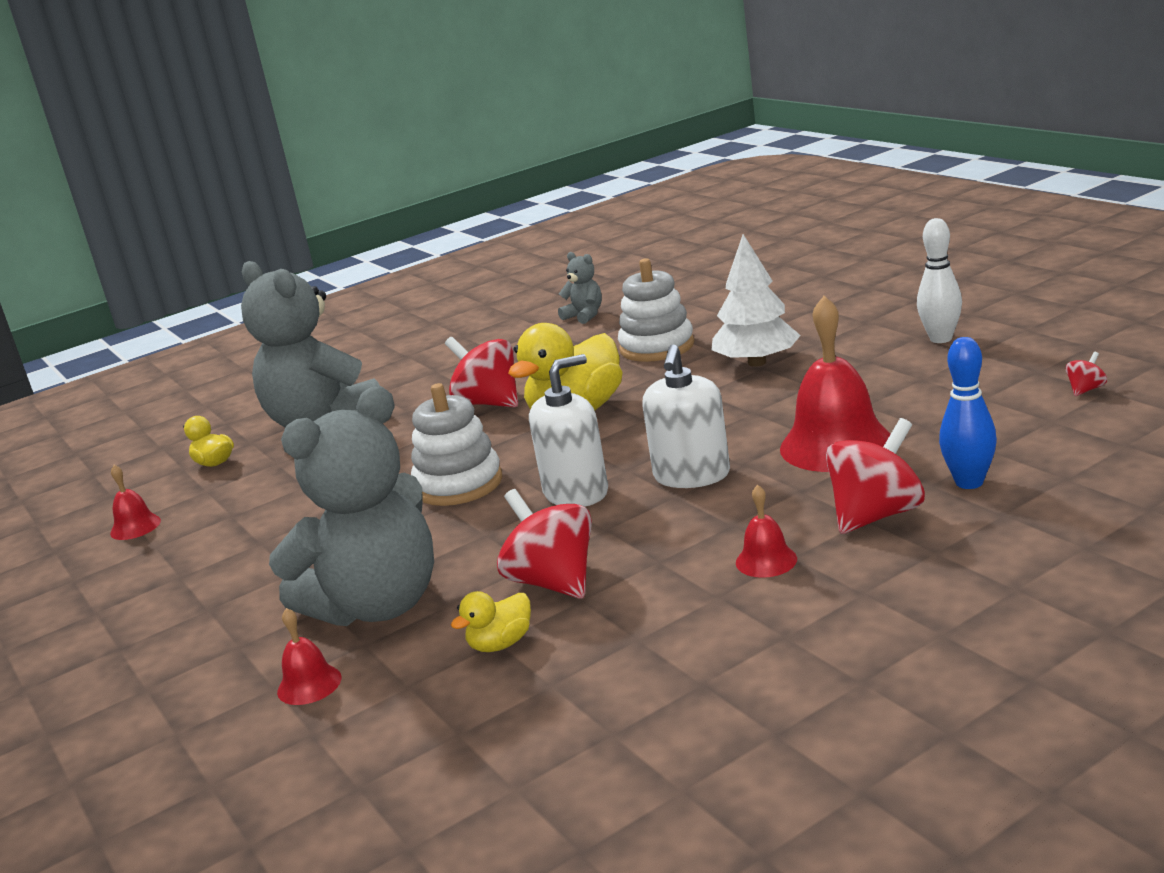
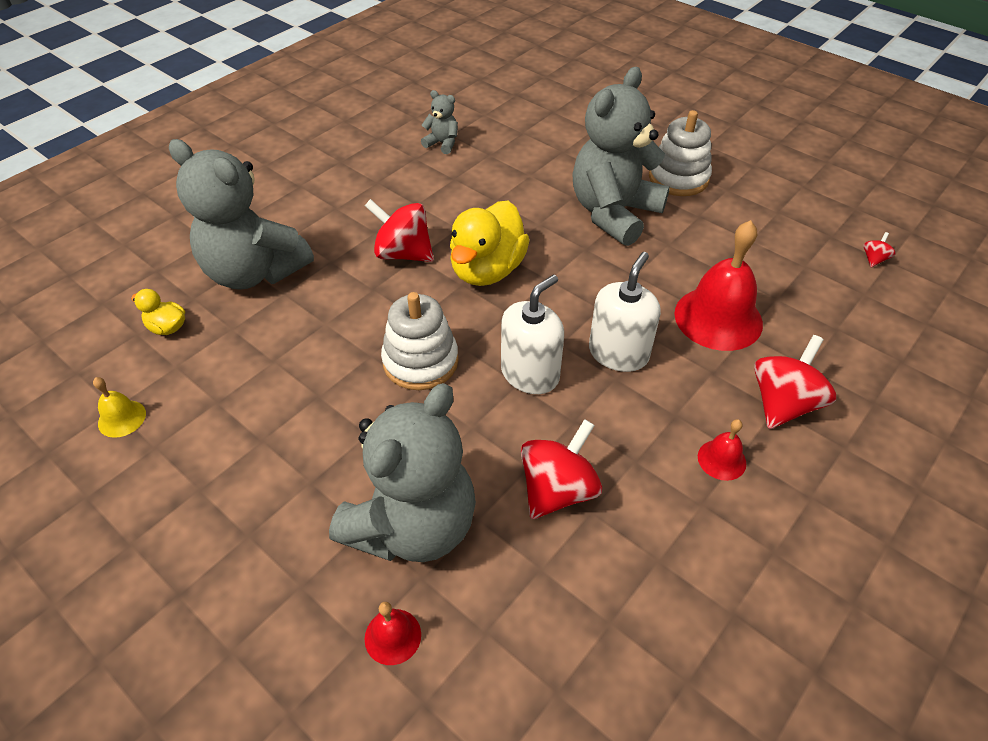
camera: 20 degrees left, 25 degrees up
(135, 527) = (122, 418): red bell -> yellow bell
(501, 644) = (546, 572): yellow duck -> none
(553, 582) = (558, 490): red spinning top -> red spinning top turned 90 degrees clockwise
(657, 347) = (522, 188): white stacking toy -> white stacking toy (678, 178)
(692, 475) = (618, 353): white soap dispenser -> white soap dispenser turned 150 degrees counterclockwise
(757, 362) = (613, 213): white tree -> grey teddy bear
(941, 339) = (745, 193): white bowling pin -> none
(969, 482) = (835, 365): blue bowling pin -> none

